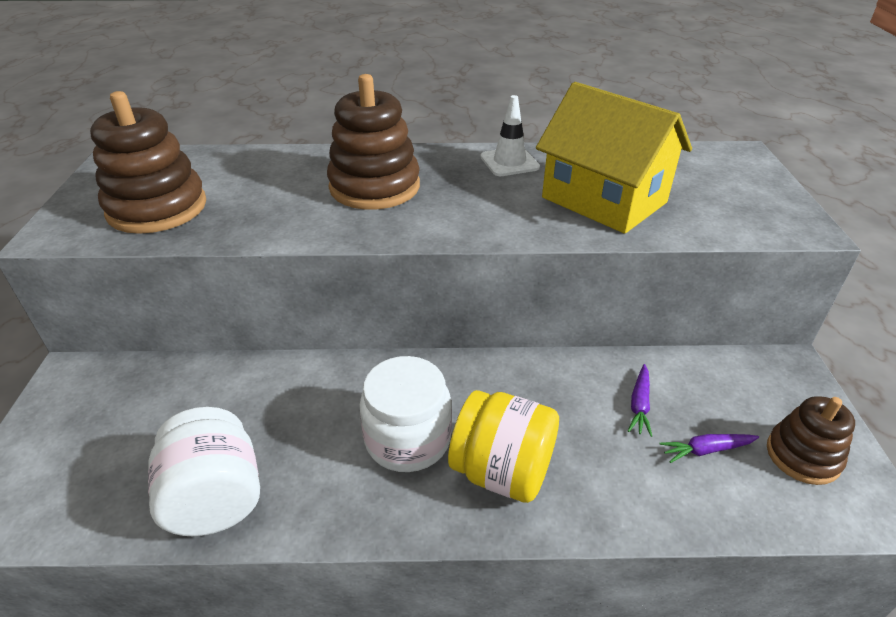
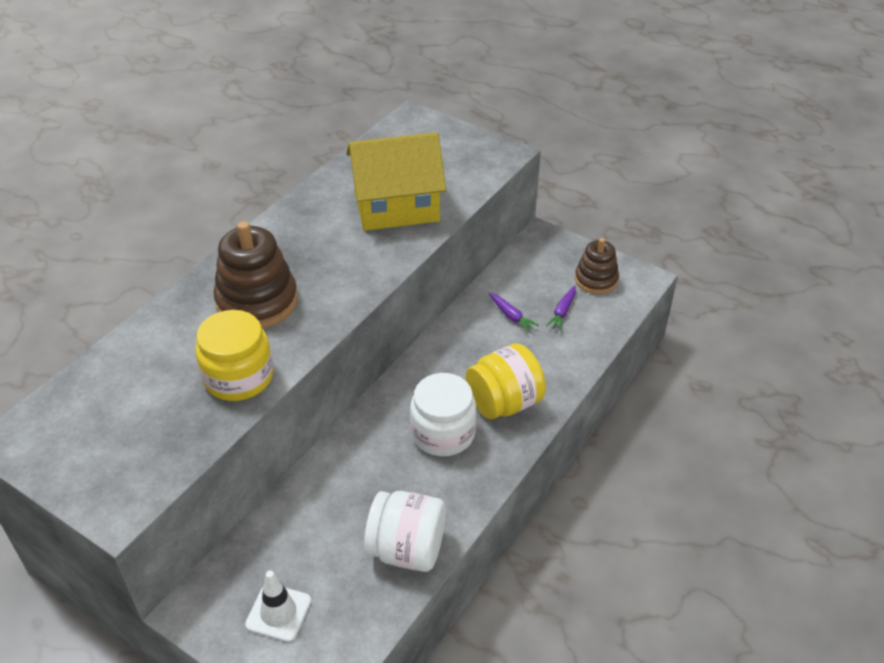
camera: 55 degrees left, 5 degrees up
(157, 208) = (147, 435): brown stacking toy -> none
(265, 220) = (238, 377): none -> yellow jar
(509, 162) = (302, 219): white traffic cone -> white traffic cone (278, 612)

